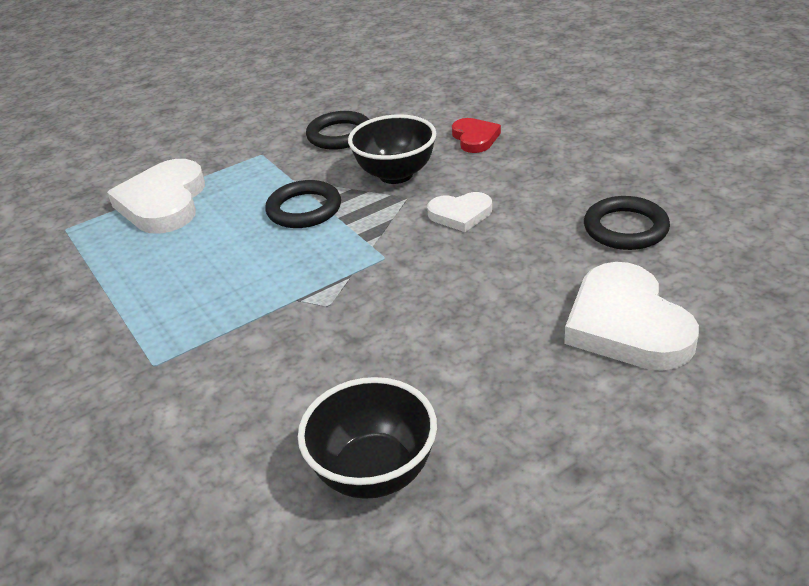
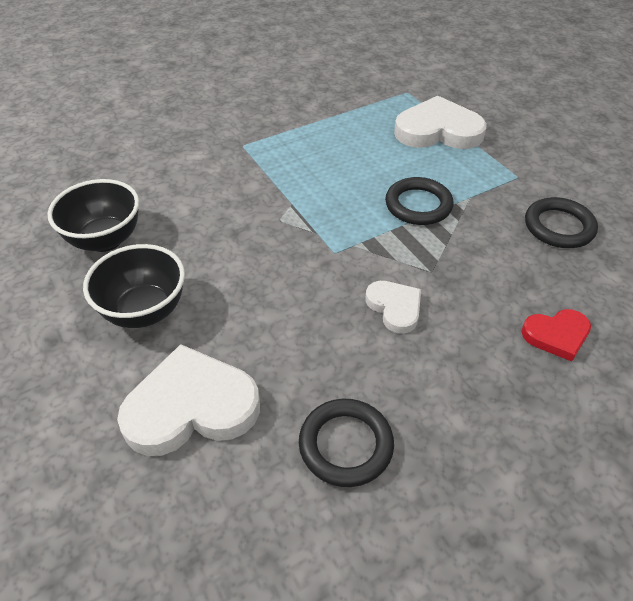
camera: 90 degrees right, 10 degrees up
(396, 174) = (475, 265): black bowl -> black bowl (145, 311)
(460, 214) = (394, 307): white heart -> white heart turned 150 degrees clockwise

